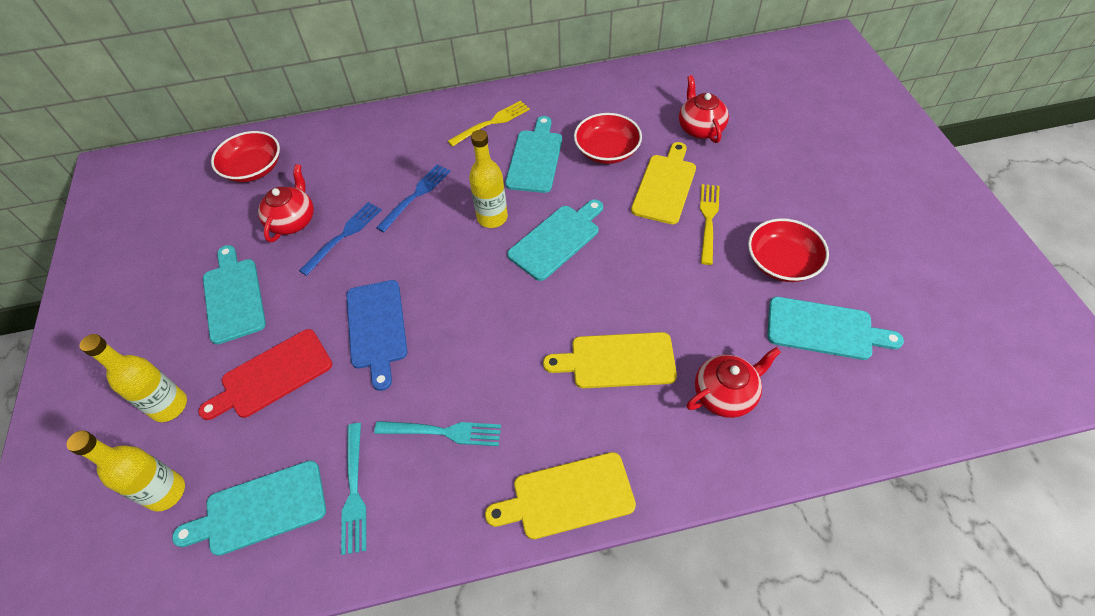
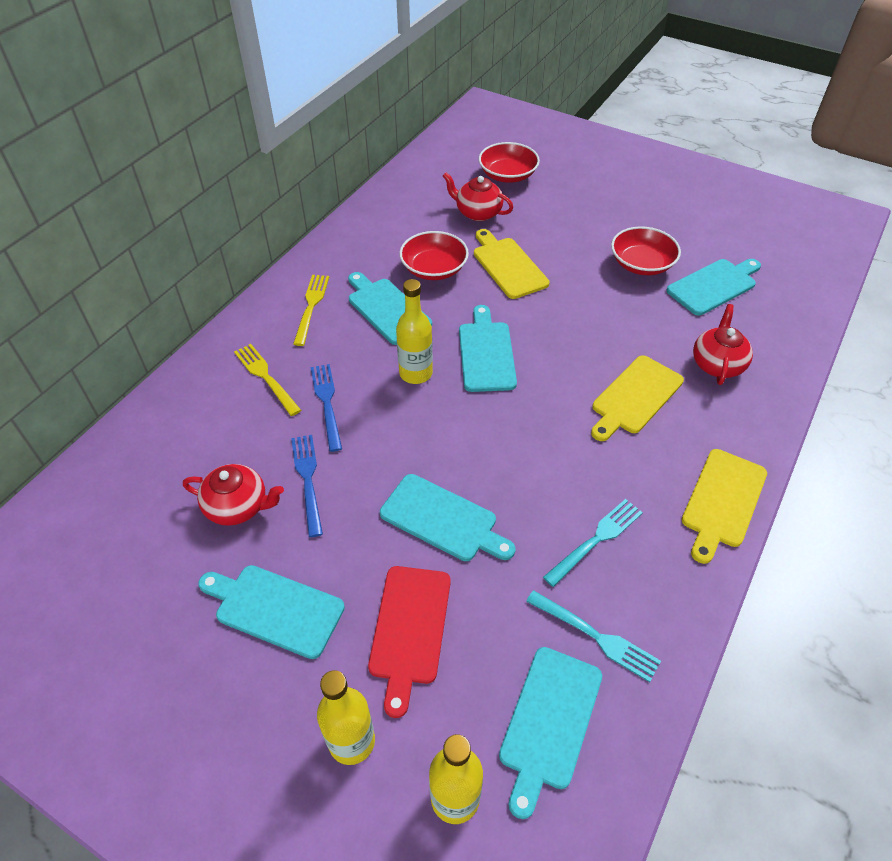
camera: 50 degrees left, 5 degrees down
(253, 168) = (122, 497): red bowl -> red bowl (507, 175)
(293, 221) = (238, 506): red teapot -> red teapot turned 135 degrees clockwise
(377, 328) = (443, 519): blue cutting board -> turquoise cutting board
(708, 220) = (565, 269): yellow fork -> yellow fork (266, 377)

